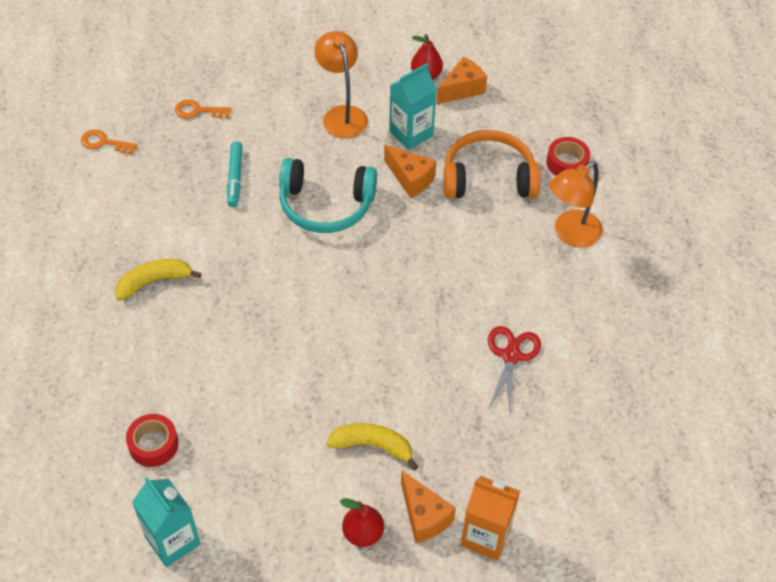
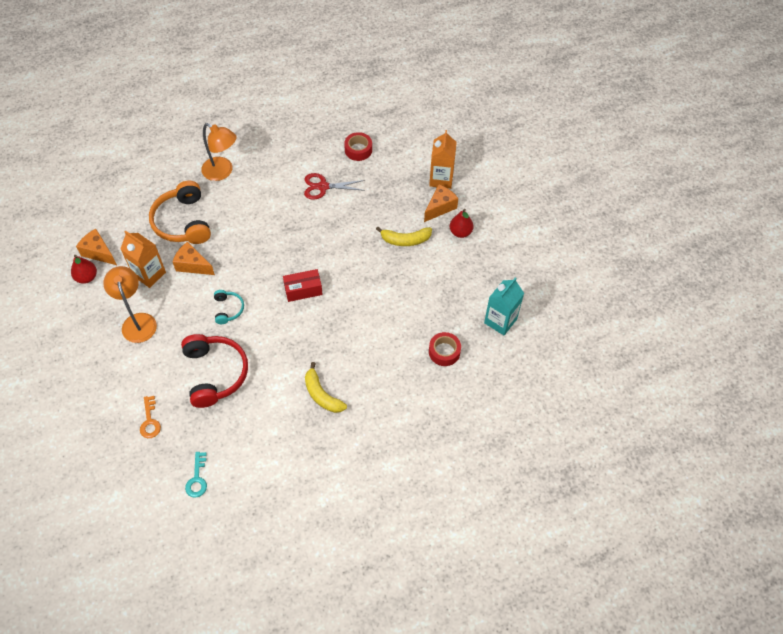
camera: 105 degrees left, 5 degrees up
(104, 142) = (197, 478): orange key -> turquoise key
(235, 178) = (215, 373): turquoise marker -> red headphones
(326, 205) = (228, 309): turquoise headphones -> turquoise headphones, size x0.50
(326, 293) = (303, 290): none -> red box
(342, 115) = (137, 321): orange lamp -> orange lamp turned 105 degrees clockwise
(372, 446) = (405, 240): yellow banana -> yellow banana turned 90 degrees counterclockwise
(410, 178) = (193, 265): orange cheese -> orange cheese turned 90 degrees counterclockwise
(411, 133) = (149, 274): turquoise carton -> orange carton
(567, 163) = (161, 182): red tape -> red tape (358, 150)

